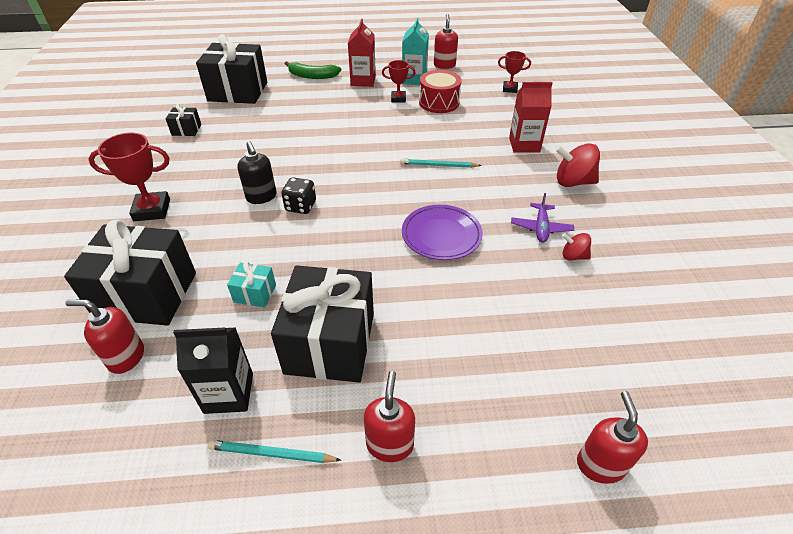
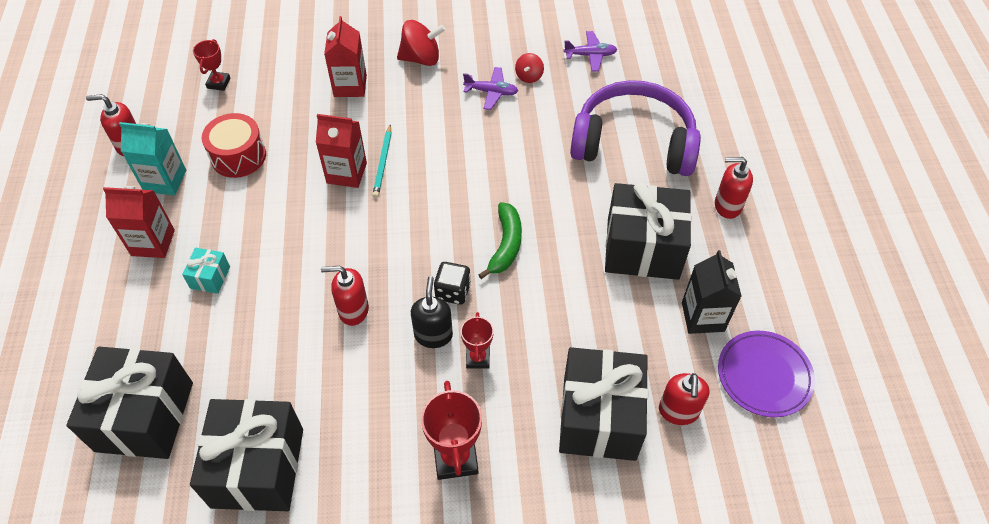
camera: 90 degrees left, 10 degrees up
(186, 130) = (258, 468): black gift -> black gift, size x2.28
(255, 293) = (590, 316): turquoise gift -> turquoise gift (210, 277)
(261, 197) = (433, 335): black soap dispenser -> black soap dispenser turned 60 degrees counterclockwise
(272, 454) = (748, 278): turquoise pencil -> none
(312, 76) = (117, 312): green banana -> green banana (505, 245)
(398, 99) = (218, 200): red trophy -> red trophy (478, 358)
(426, 148) = (346, 173): none -> red carton
(441, 235) = (502, 166): purple plate -> purple plate (764, 376)
(488, 346) = (633, 143): none -> purple headphones
(573, 182) = (421, 58): red spinning top -> red spinning top turned 105 degrees counterclockwise
(600, 464) = (720, 97): red soap dispenser -> red soap dispenser (353, 310)
(630, 312) = (590, 55): none -> purple plane

